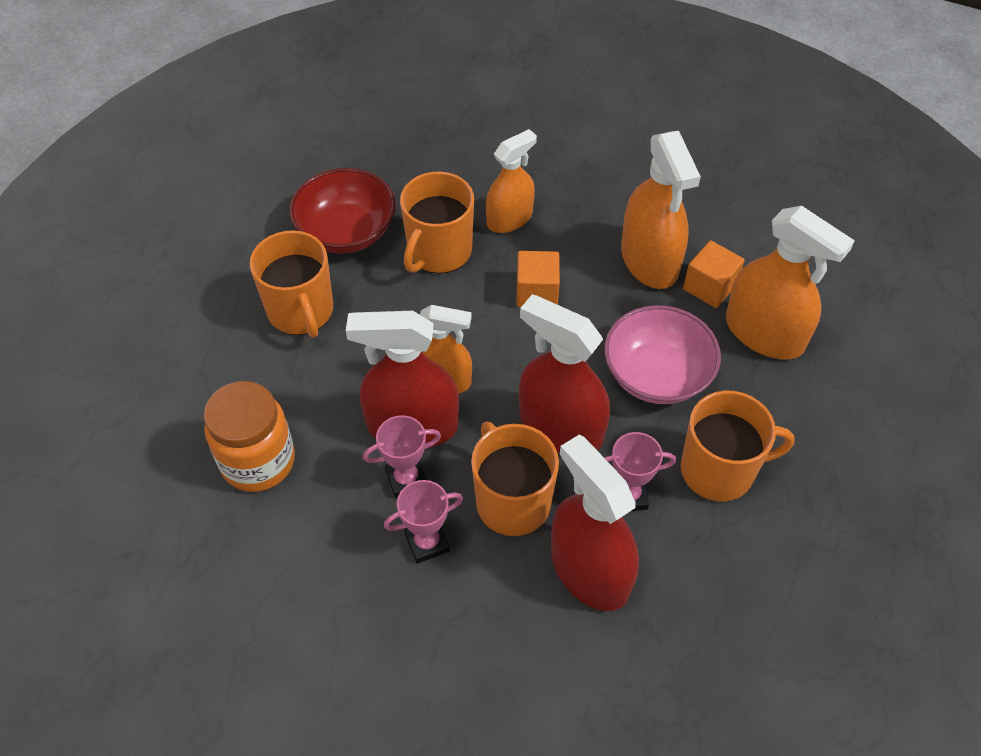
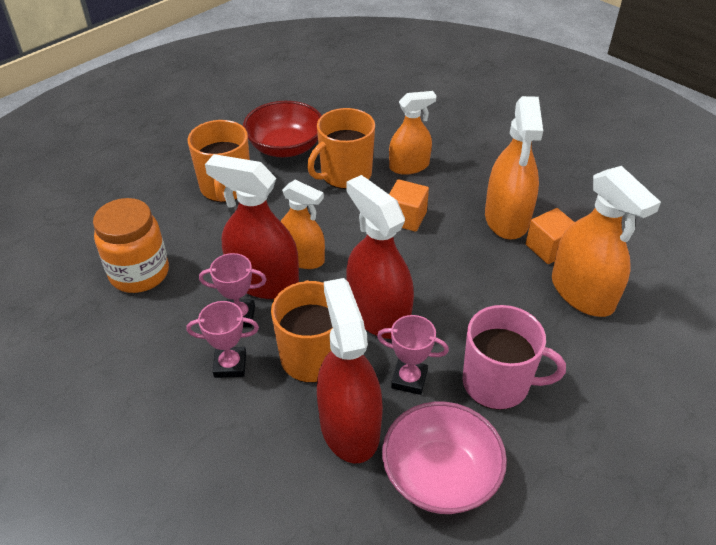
camera: 20 degrees right, 10 degrees down
(657, 374) = (476, 298): pink bowl -> pink bowl (440, 475)
(719, 470) = (497, 383): orange mug -> pink mug

